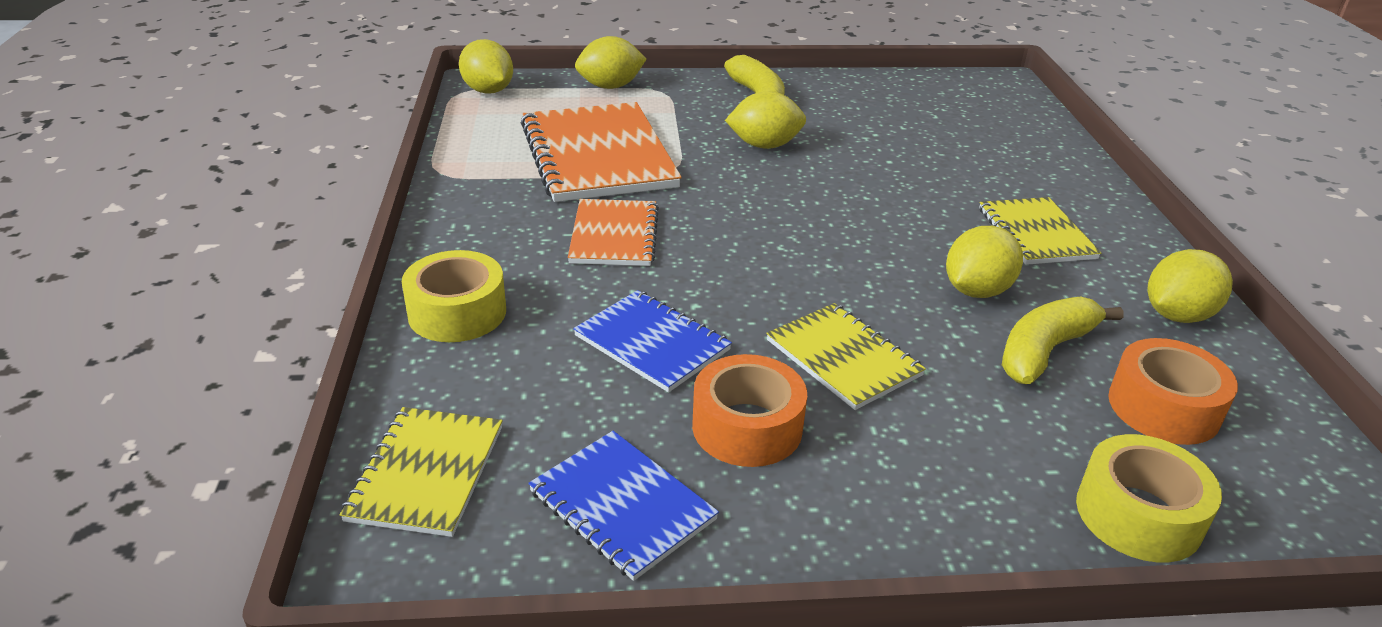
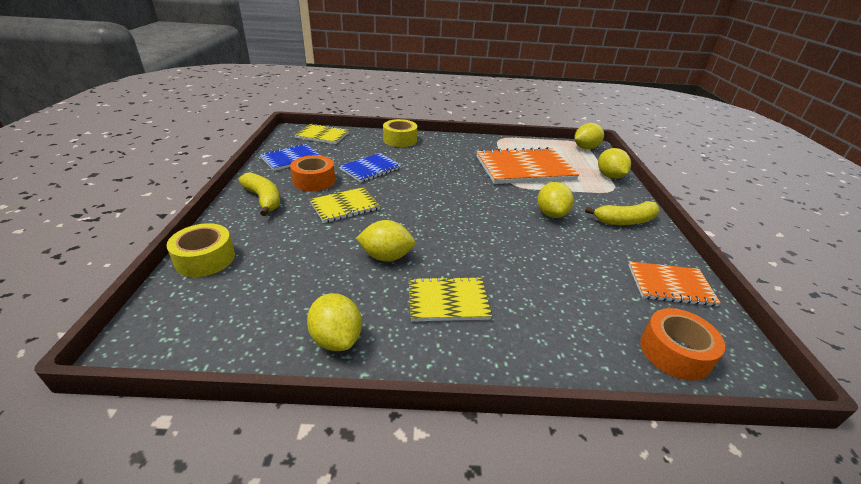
camera: 95 degrees right, 0 degrees up
(614, 235) = (450, 167): orange notebook -> orange notebook (670, 285)
(976, 291) = (386, 256): yellow lemon -> yellow lemon turned 45 degrees counterclockwise
(1045, 351) = (325, 266): yellow banana -> yellow banana (264, 199)
(1163, 407) = (260, 294): orange tape -> orange tape (674, 352)

